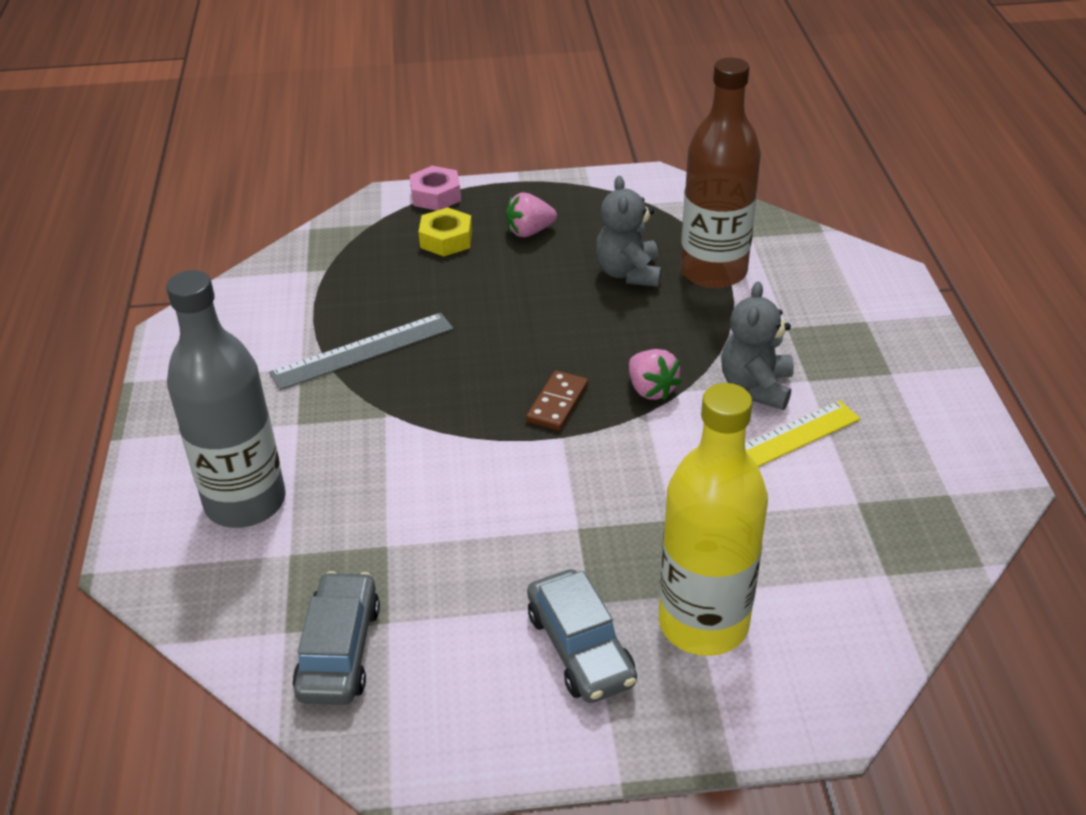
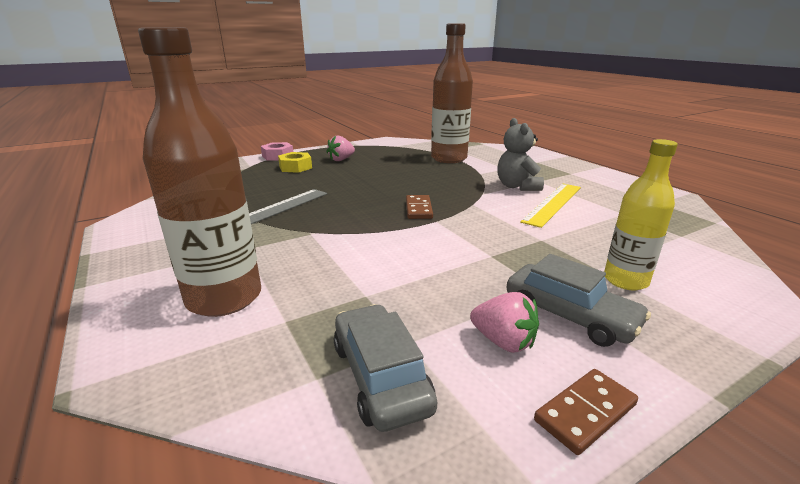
camera: 25 degrees left, 15 degrees down
(245, 502) = (224, 298): grey bottle -> brown bottle
(486, 749) = (585, 412): none -> brown domino
(628, 273) = (407, 164): grey teddy bear -> none
(651, 389) = (465, 196): pink strawberry -> pink strawberry (503, 341)
(703, 623) = (625, 280): yellow bottle -> yellow bottle, size x0.61

